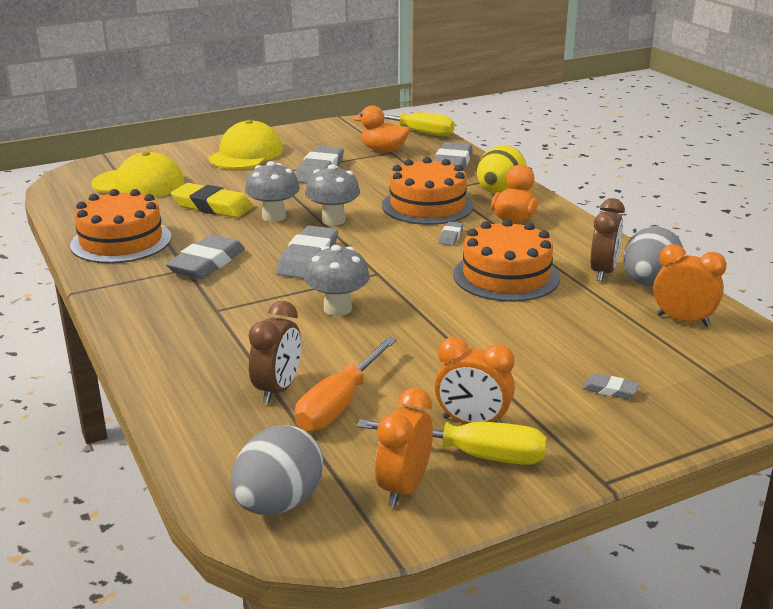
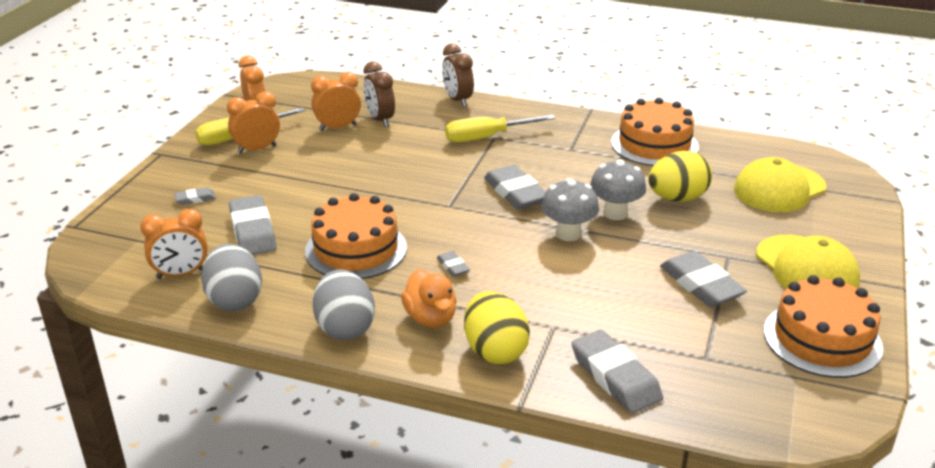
camera: 135 degrees right, 5 degrees up
(207, 263) = (567, 158): grey eraser -> grey eraser (253, 231)
(212, 206) = (677, 198): yellow eraser -> yellow egg
(278, 503) = (303, 88): grey egg -> grey egg (345, 328)
(337, 309) = (428, 170): grey mushroom -> none
(339, 404) = (338, 127): orange screwdriver -> orange clock
(383, 150) = (717, 355): orange duck -> none
(417, 132) = (759, 421): yellow screwdriver -> yellow screwdriver (486, 137)
(427, 205) = (529, 293): orange cake -> orange cake (822, 339)
(603, 272) = (283, 293): brown clock -> brown clock (457, 100)

